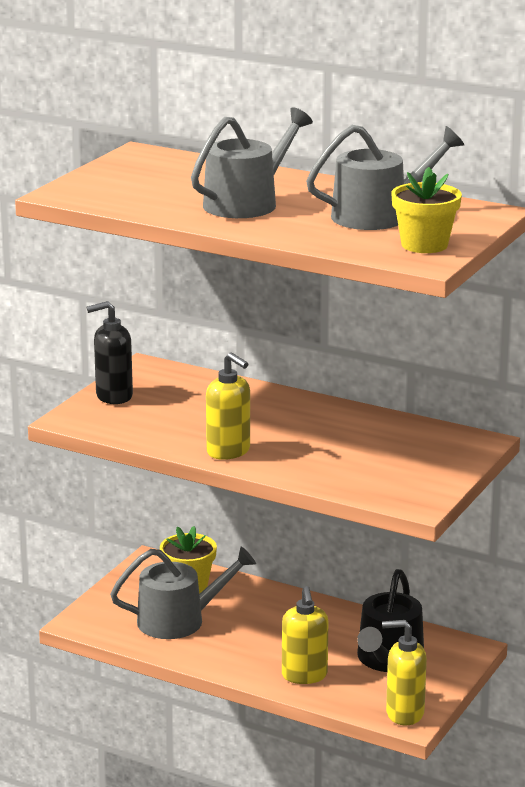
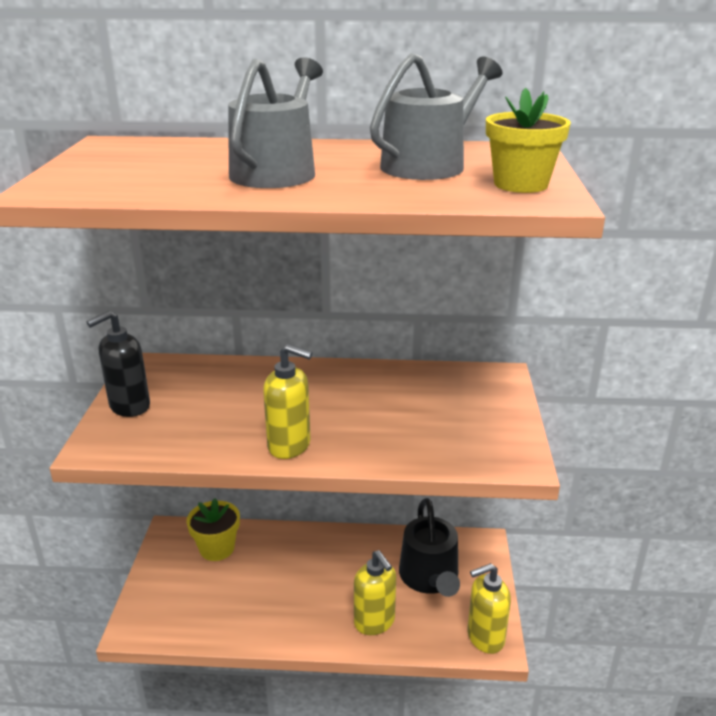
camera: 25 degrees left, 5 degrees up
(179, 620) = (228, 592): grey watering can -> none

